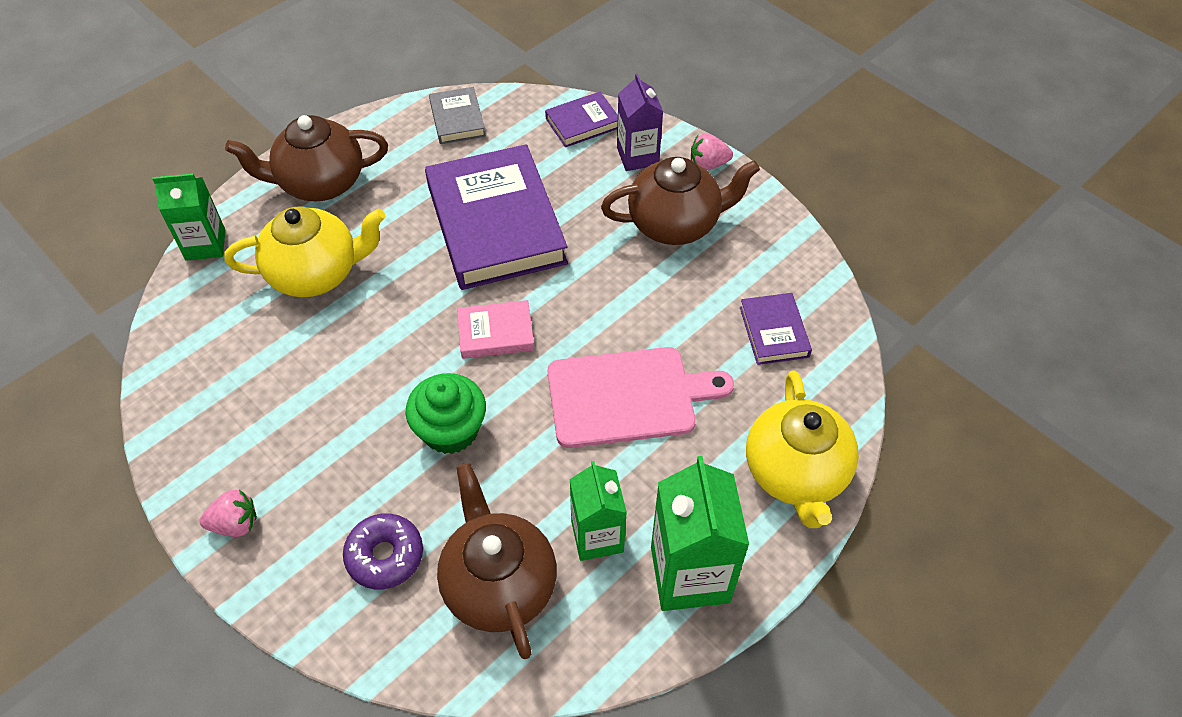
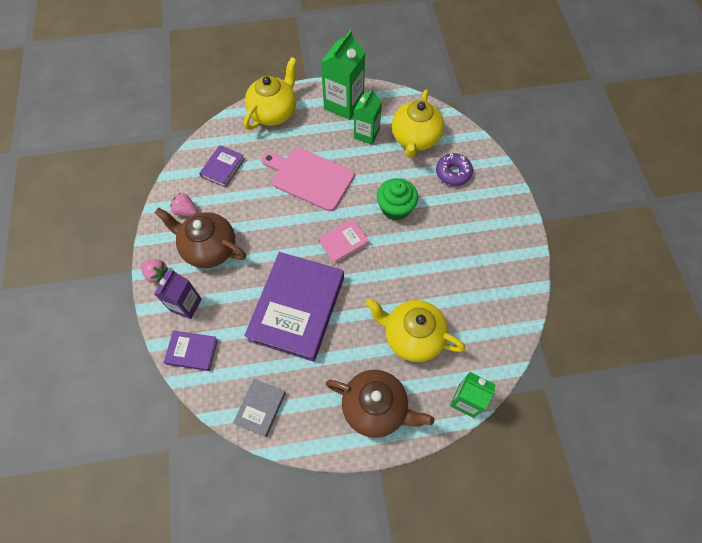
camera: 145 degrees left, 10 degrees up
(235, 524) = (510, 220): pink strawberry -> pink strawberry (186, 211)
(495, 333) = (343, 242): pink book -> pink book turned 60 degrees counterclockwise
(498, 584) = (415, 139): brown teapot -> yellow teapot

